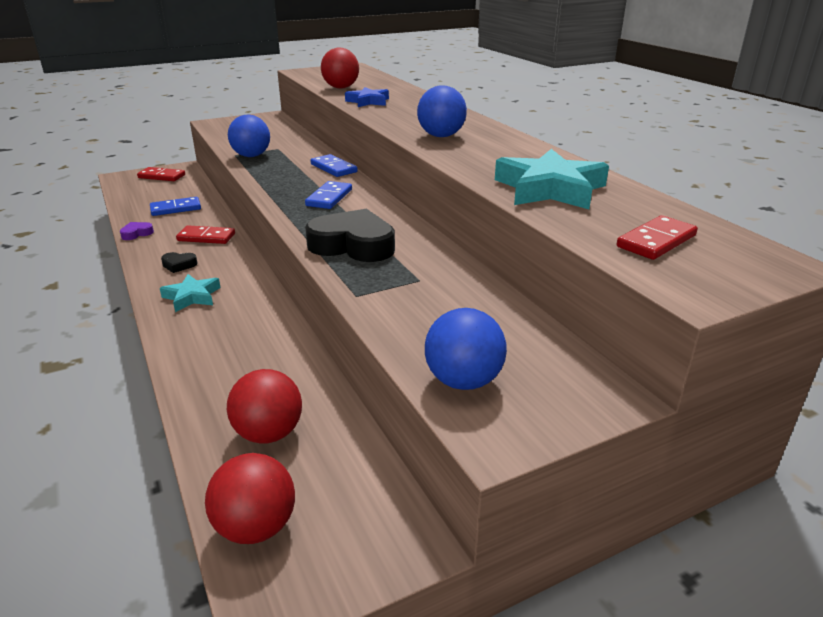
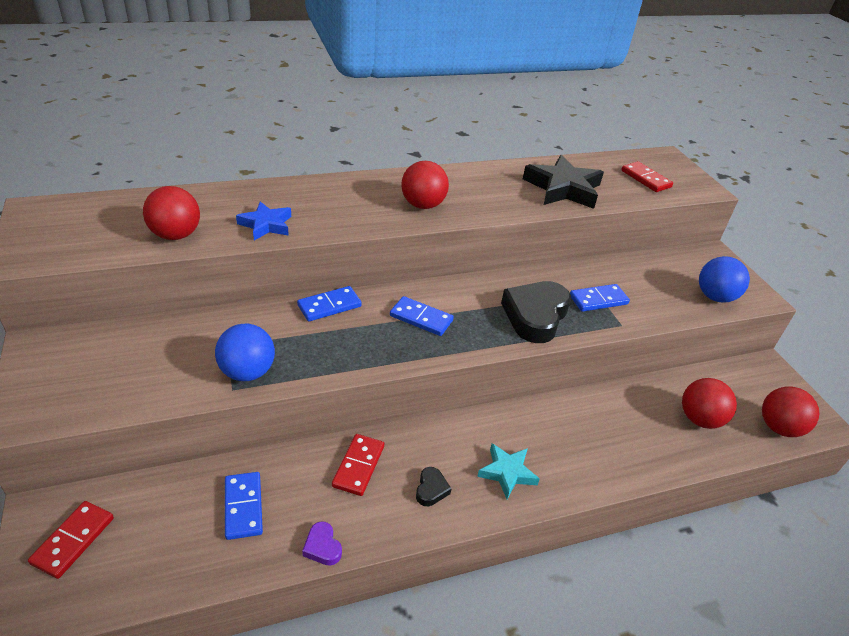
camera: 85 degrees left, 10 degrees up
(401, 281) = (598, 300): none -> blue domino
(441, 136) = (423, 205): blue ball -> red ball
(550, 189) = (563, 188): turquoise star -> black star

